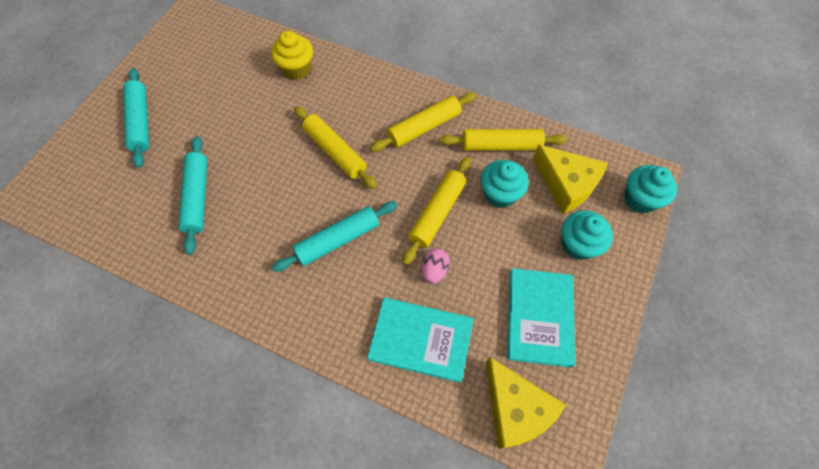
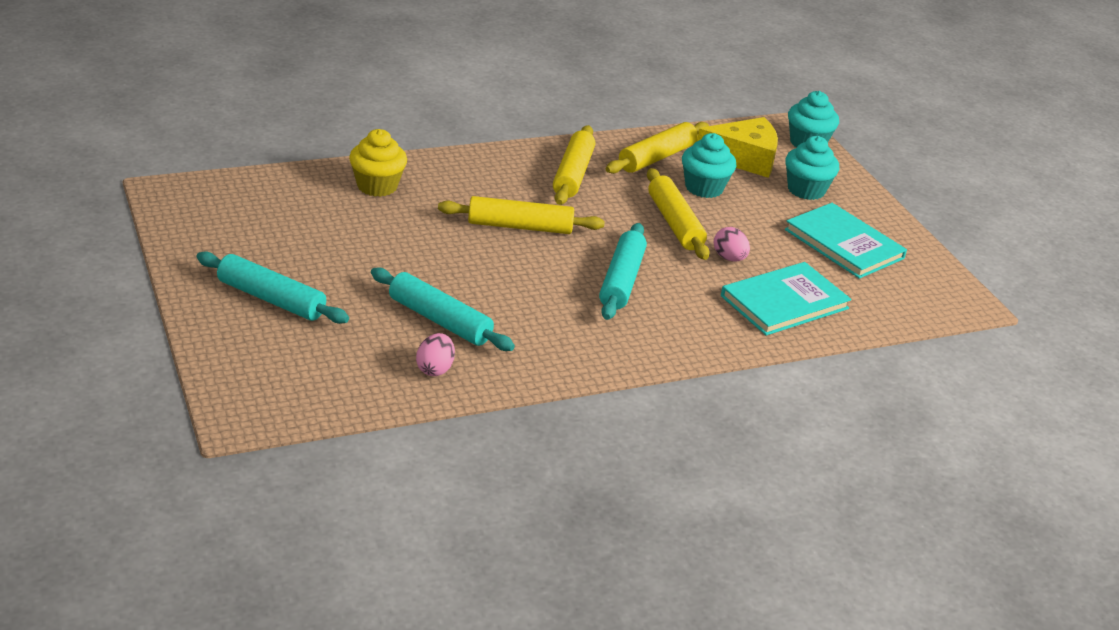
camera: 50 degrees left, 30 degrees down
(148, 233) = (435, 369): none -> pink egg
(515, 408) = (904, 300): yellow cheese -> none

